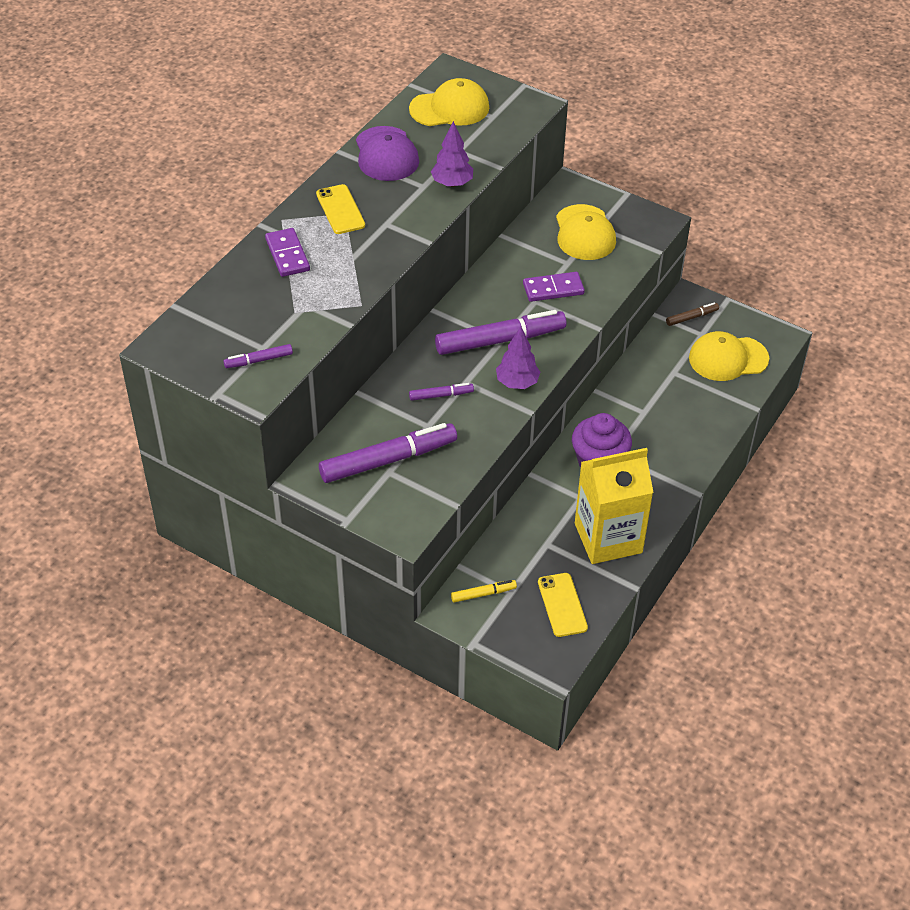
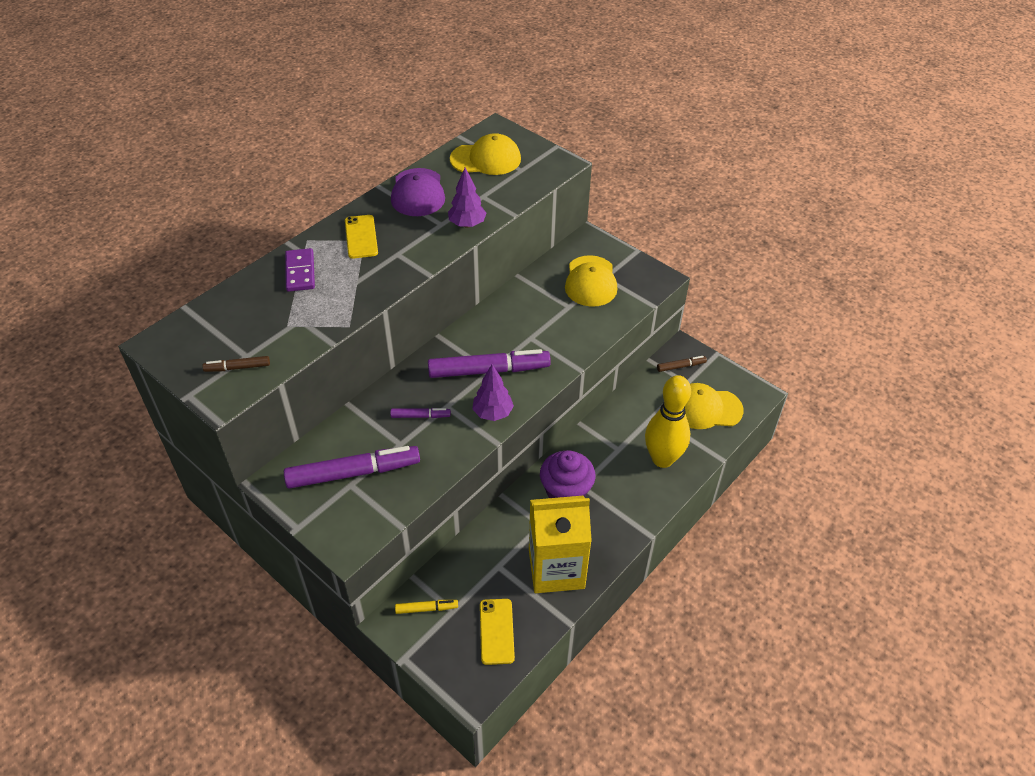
camera: 10 degrees right, 0 degrees up
(258, 360) = (237, 368): purple marker -> brown marker
(553, 289) = (549, 329): purple domino -> none
(693, 416) = (662, 459): none -> yellow bowling pin

